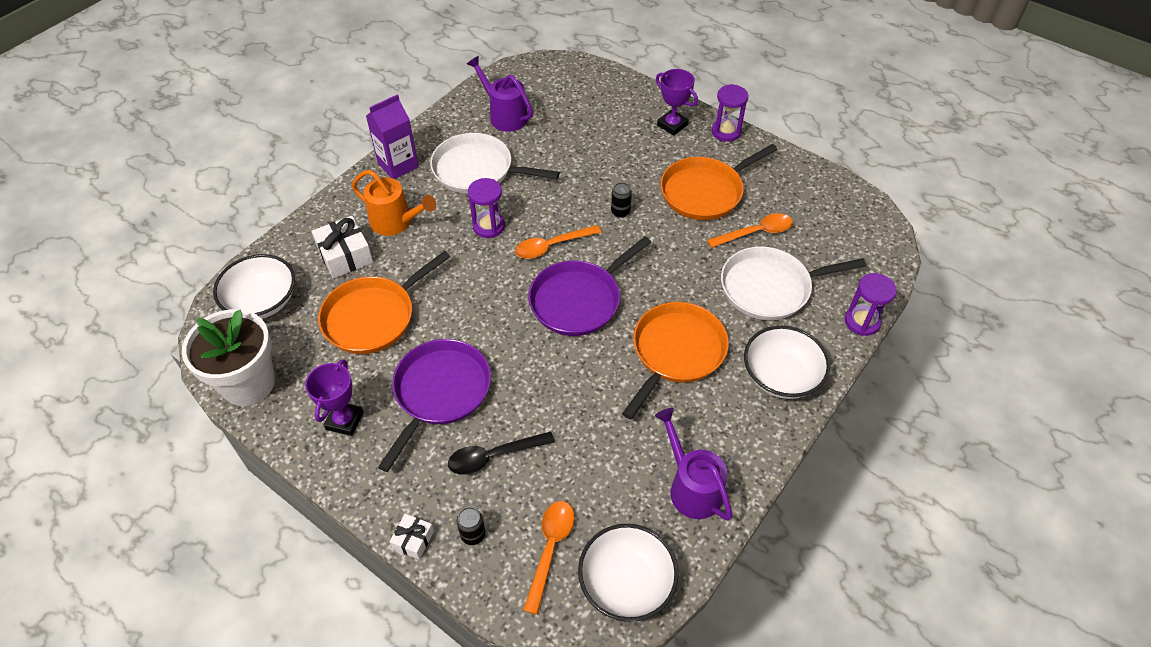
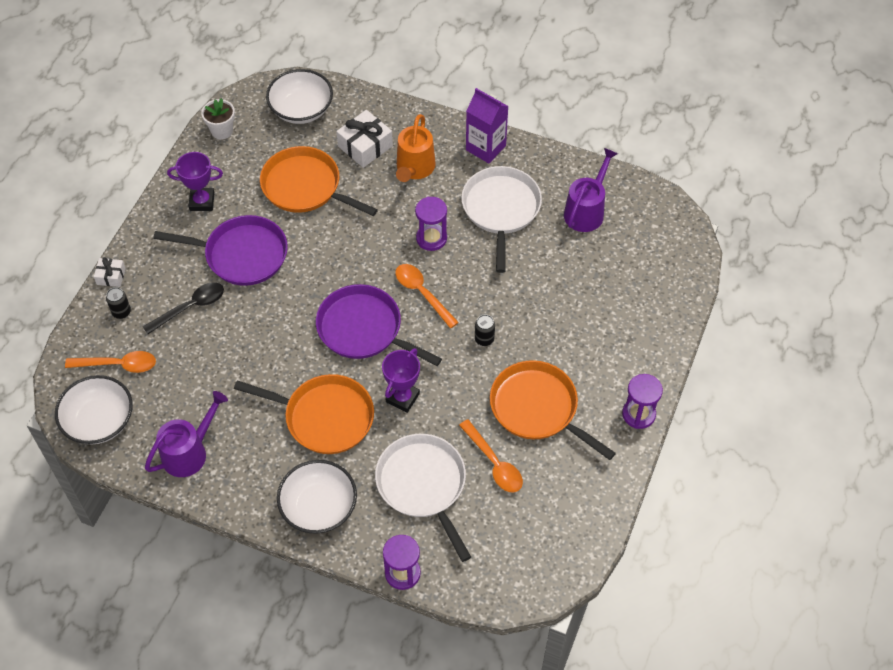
camera: 75 degrees right, 5 degrees up
(248, 383) = (222, 131): white flower pot -> white flower pot, size x0.52
(493, 456) = (190, 307): black spoon -> black spoon turned 90 degrees clockwise
(672, 125) = (629, 361): purple trophy -> purple trophy (402, 398)

